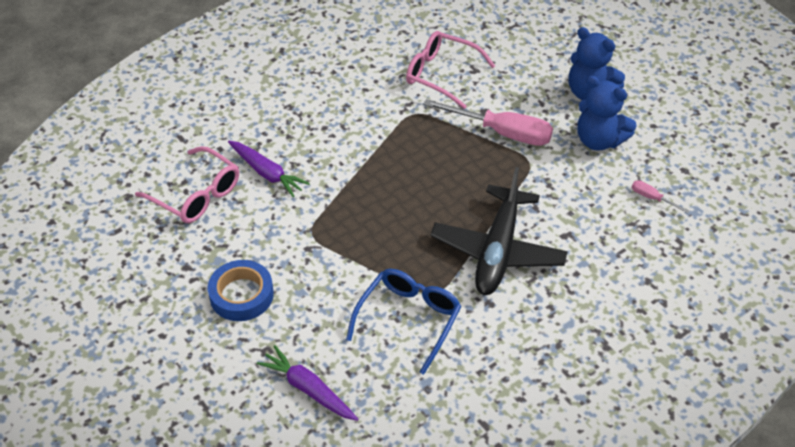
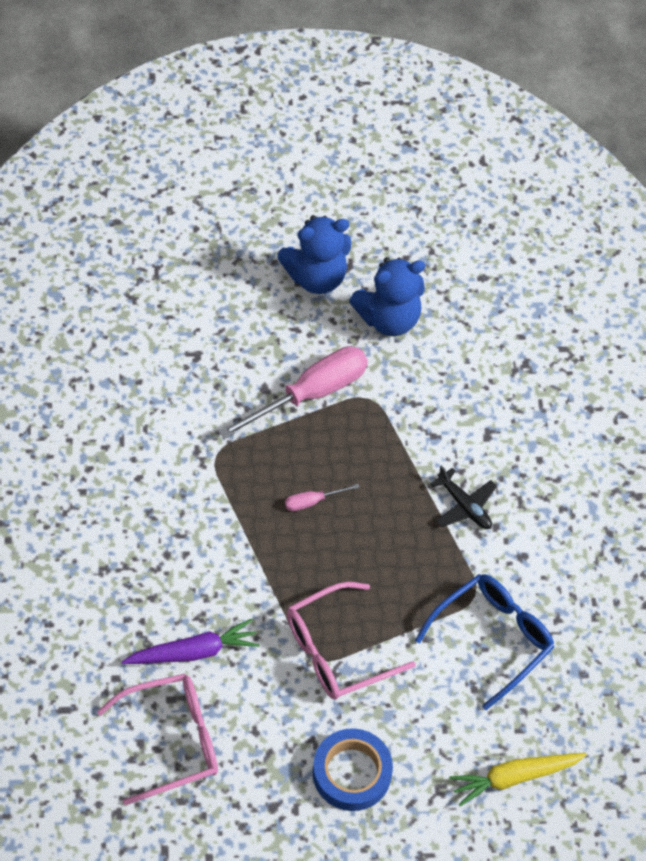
camera: 60 degrees left, 10 degrees up
(308, 389) = (514, 777): purple carrot -> yellow carrot
(408, 320) = (492, 638): blue glasses -> blue glasses turned 75 degrees clockwise
(441, 75) = (177, 390): pink glasses -> pink glasses (337, 650)
(498, 251) = (464, 506): black plane -> black plane, size x0.46
(652, 198) = (497, 330): pink screwdriver -> pink screwdriver (312, 501)

